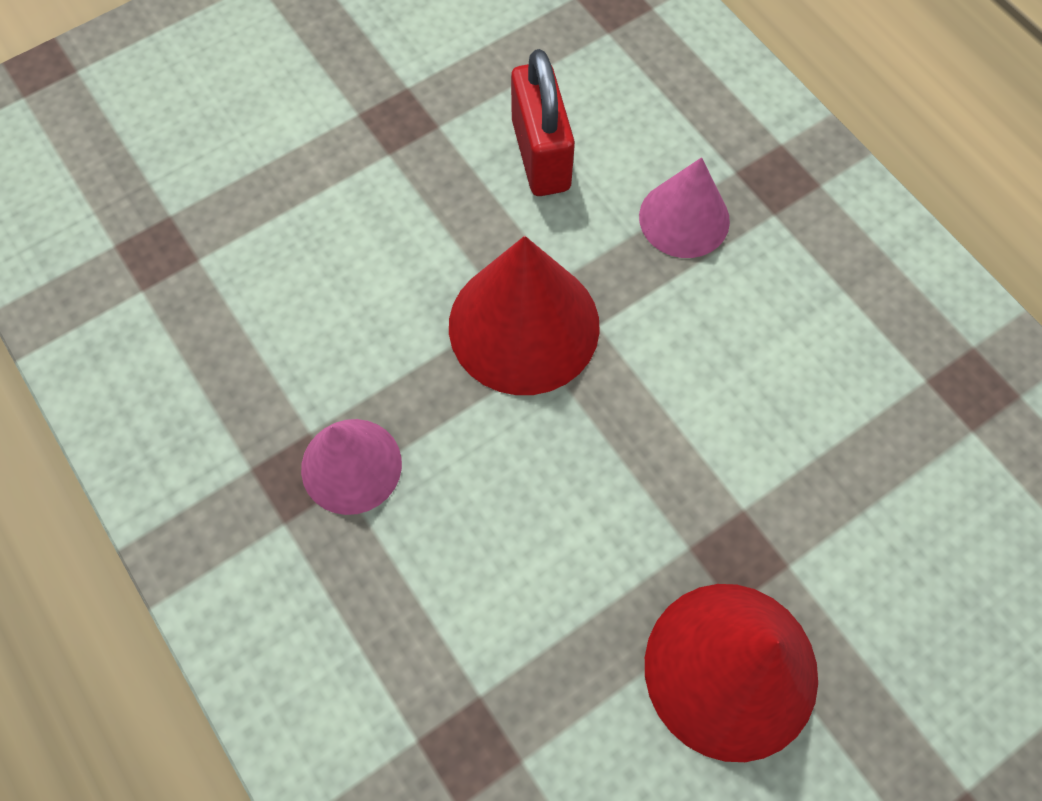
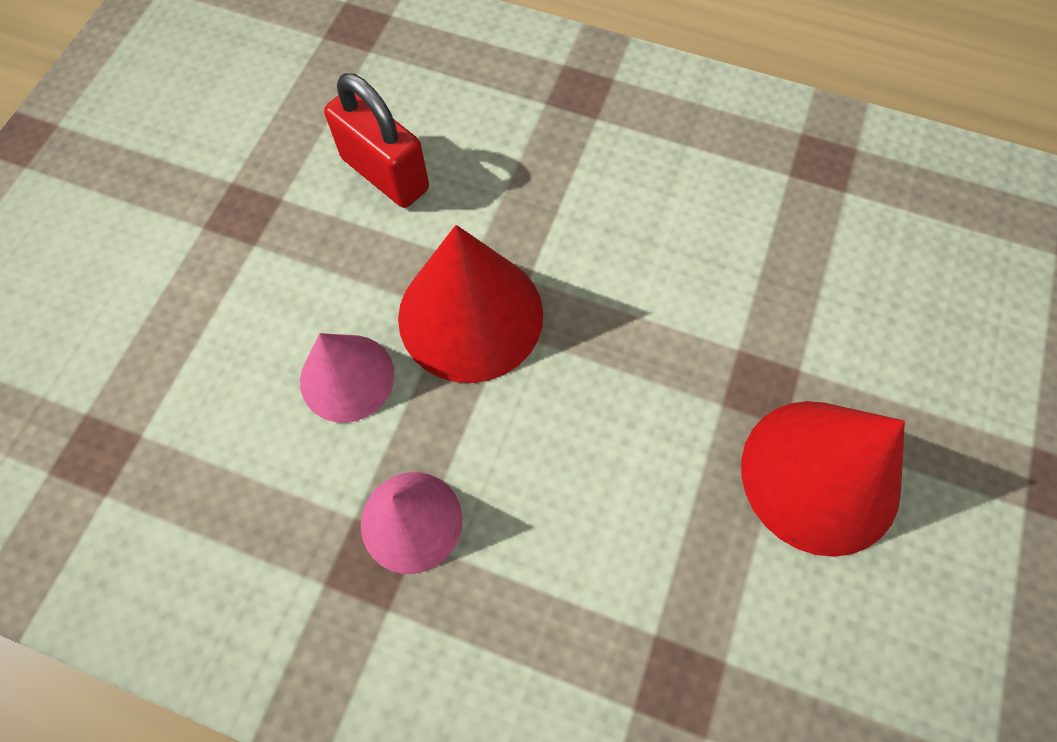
camera: 35 degrees left, 0 degrees up
(684, 218) = (533, 159): pink cone -> pink cone (347, 377)

